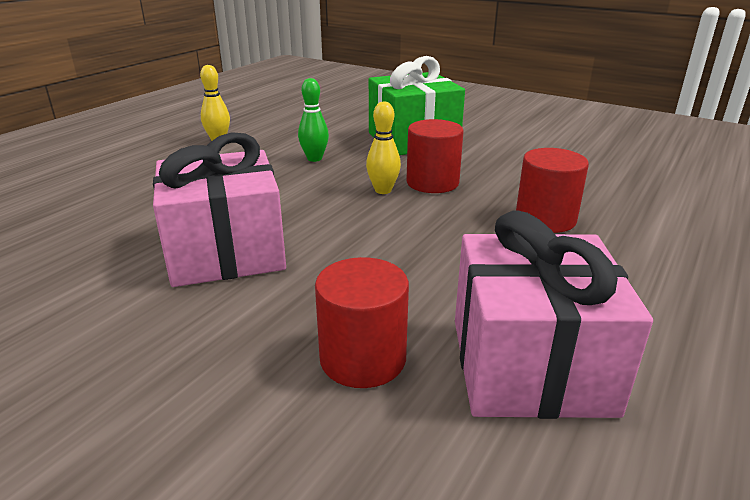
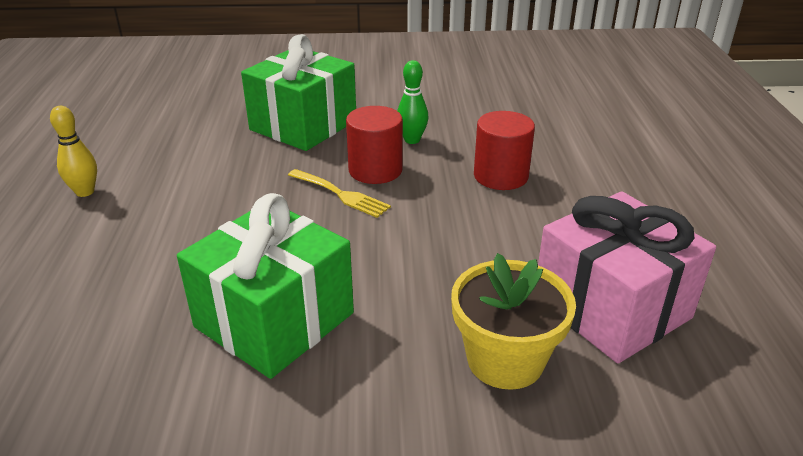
camera: 35 degrees left, 5 degrees up
(226, 252) = (274, 320): pink gift -> green gift
(314, 158) = (230, 180): green bowling pin -> green bowling pin (412, 140)
(363, 358) = (505, 360): red cylinder -> yellow flower pot
(383, 190) = (341, 194): yellow bowling pin -> yellow fork

